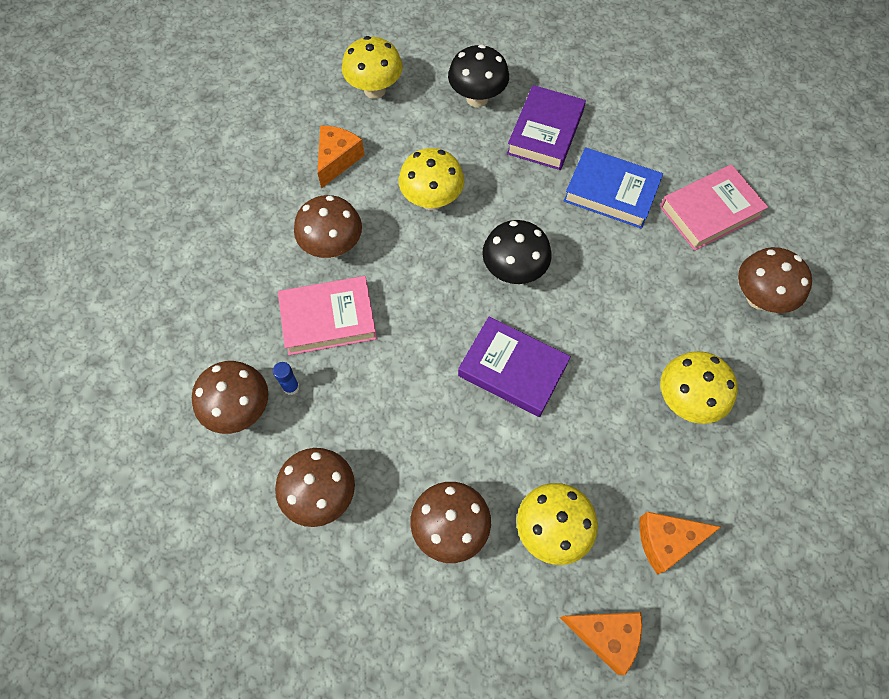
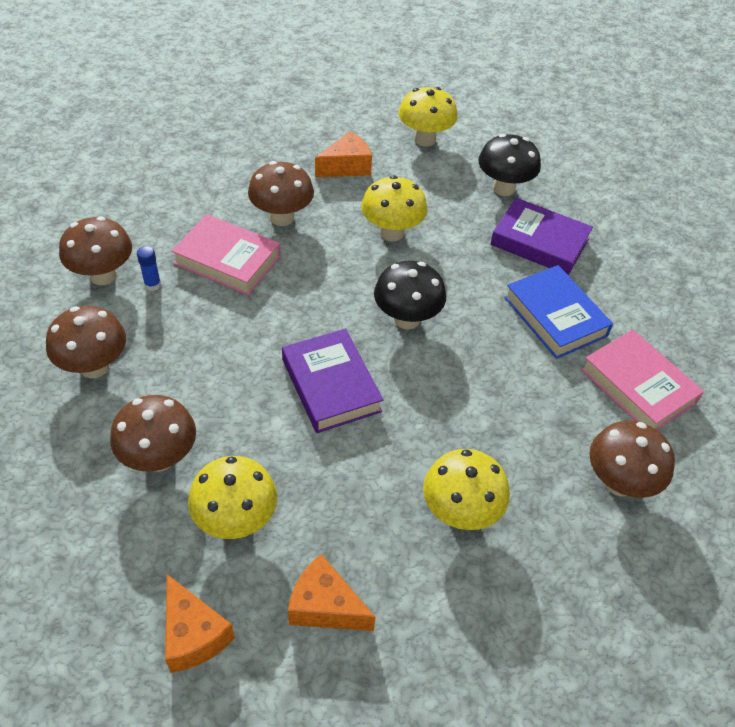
camera: 35 degrees right, 15 degrees down
(545, 132) = (539, 242): purple book -> purple book turned 60 degrees clockwise
(710, 211) = (638, 386): pink book -> pink book turned 45 degrees clockwise

